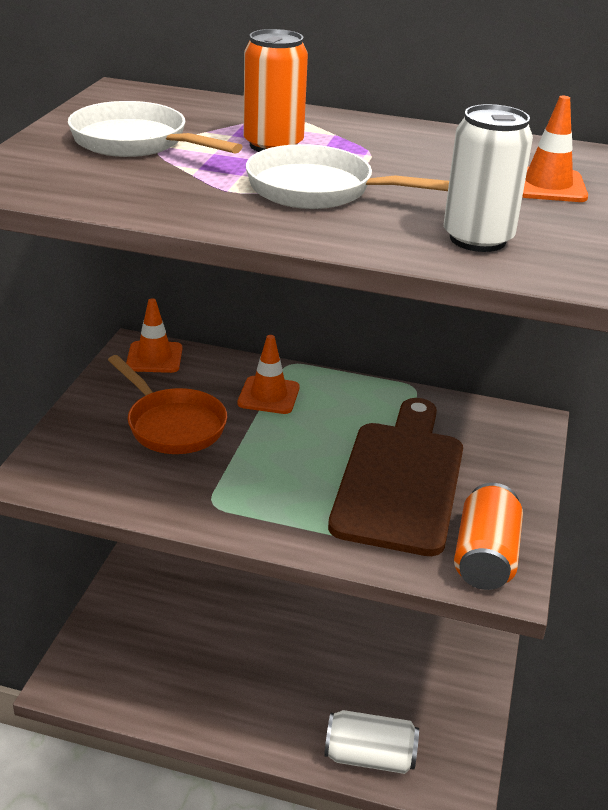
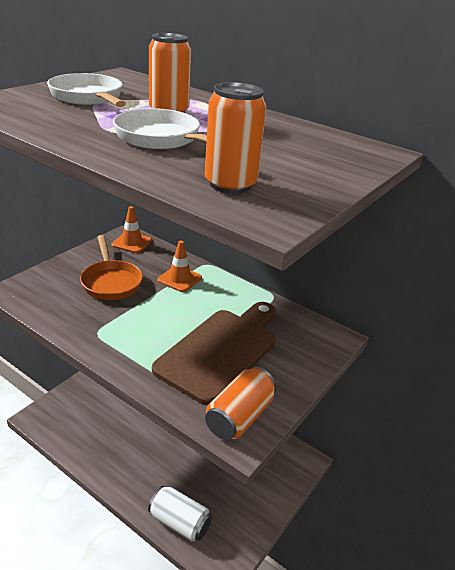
camera: 20 degrees right, 0 degrees up
(477, 239) = (230, 184): white can -> orange can
(547, 186) = (326, 164): orange traffic cone -> none

